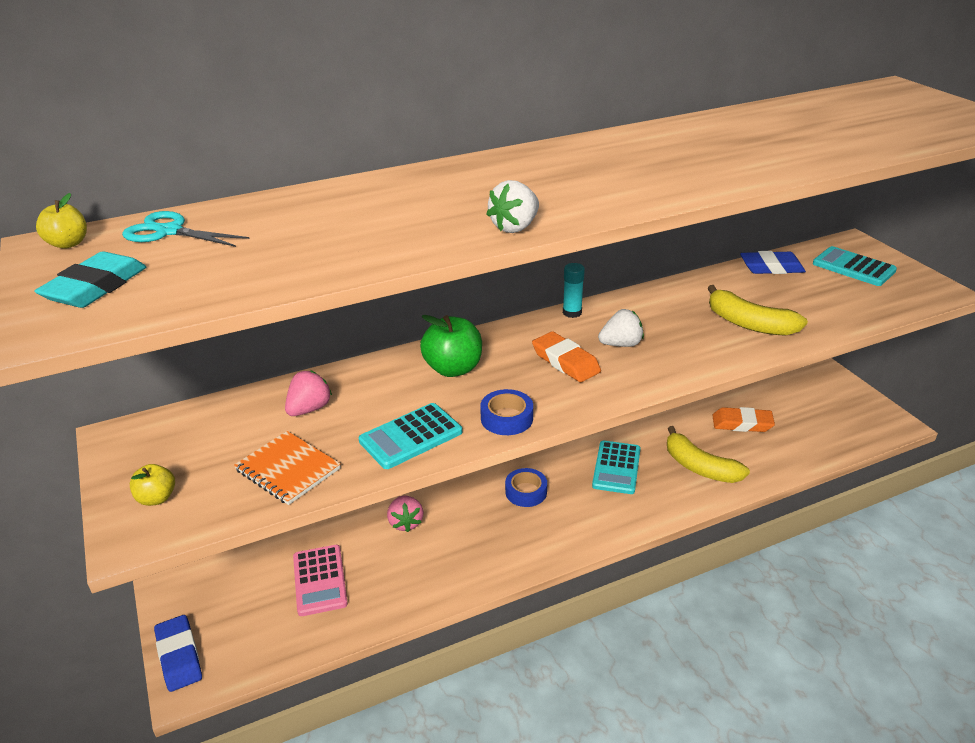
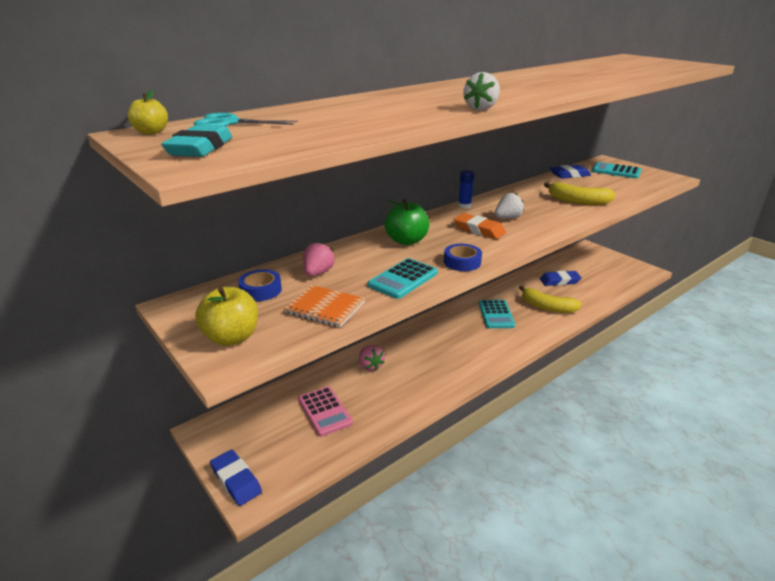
camera: 15 degrees left, 5 degrees down
(157, 498) = (232, 337): yellow apple -> yellow apple, size x1.76
(526, 492) = (444, 336): blue tape -> blue tape (261, 290)
(572, 312) = (464, 206): turquoise glue stick -> blue glue stick
(742, 424) = (559, 281): orange eraser -> blue eraser

